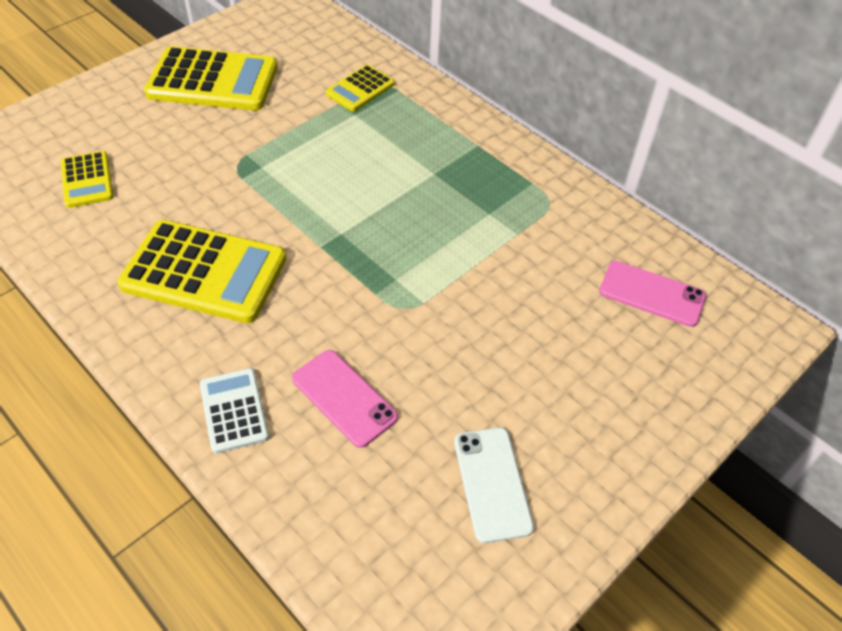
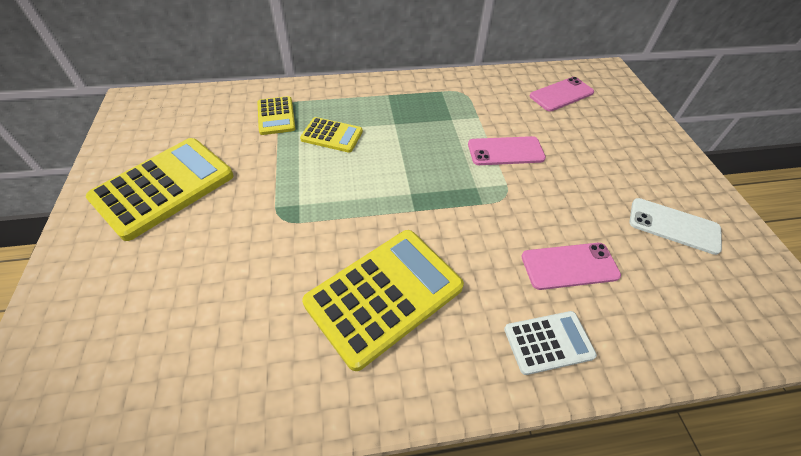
camera: 55 degrees left, 0 degrees up
(87, 180) = (183, 337): yellow calculator -> yellow calculator (332, 135)
(234, 411) = (548, 342): white calculator -> white calculator turned 150 degrees clockwise
(478, 281) = (505, 151): none -> pink phone

